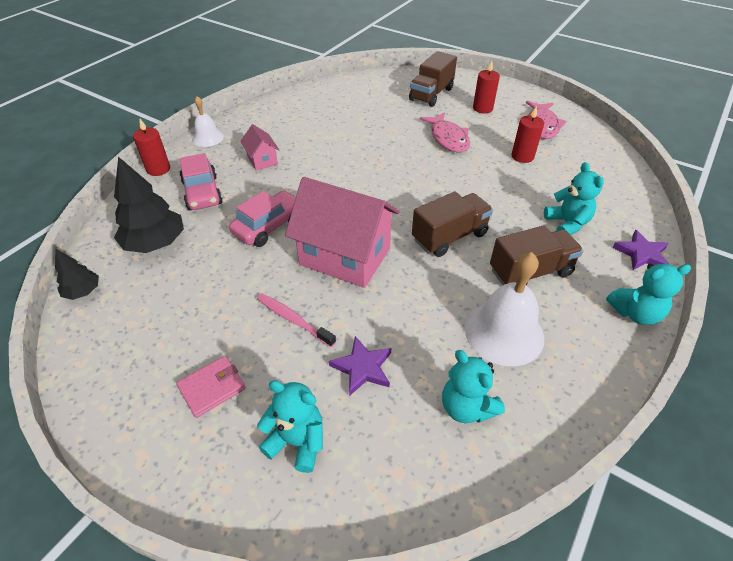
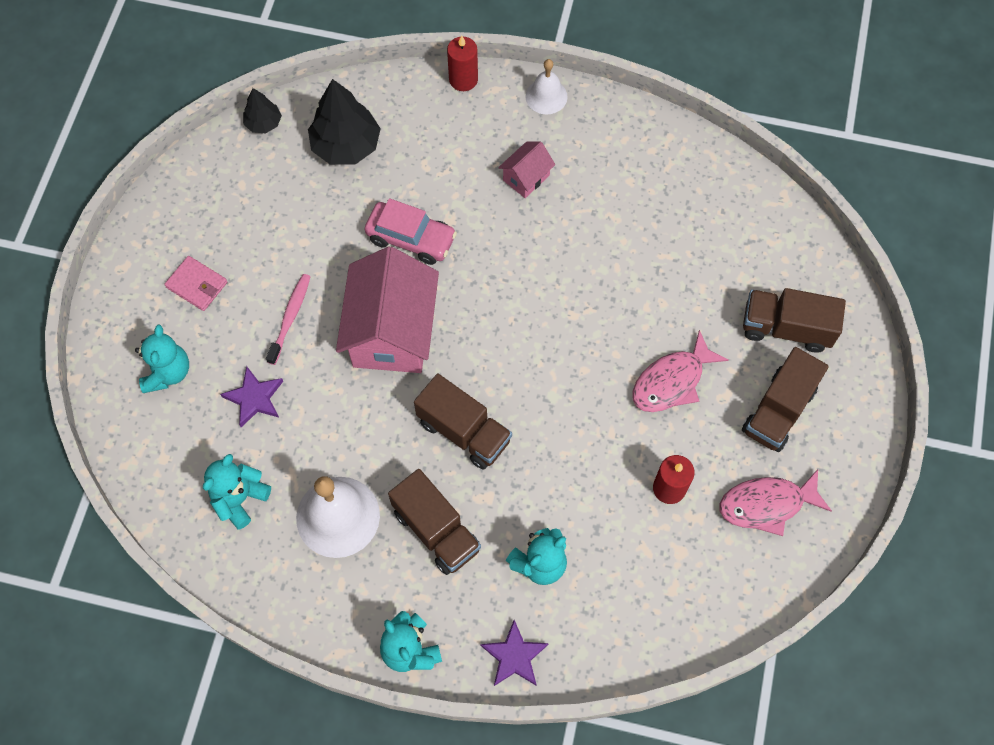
camera: 70 degrees right, 20 degrees up
(202, 193) = (440, 146): pink car -> none
(482, 108) = (778, 410): red candle -> brown truck

